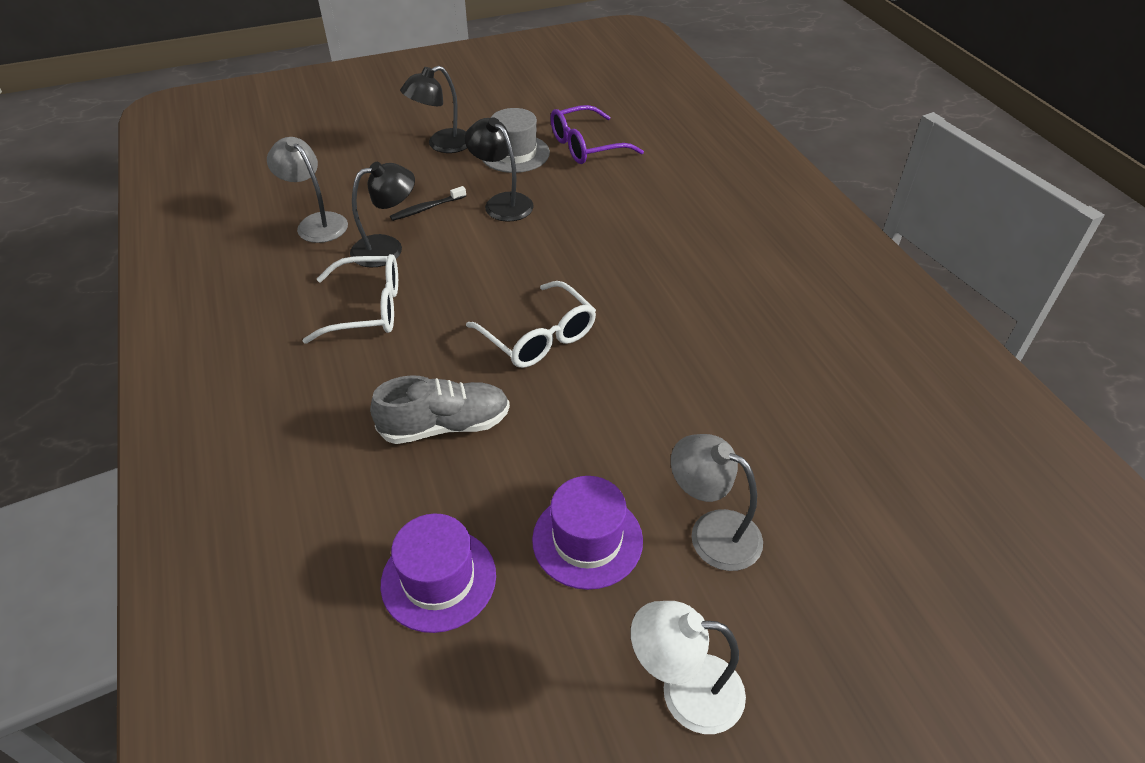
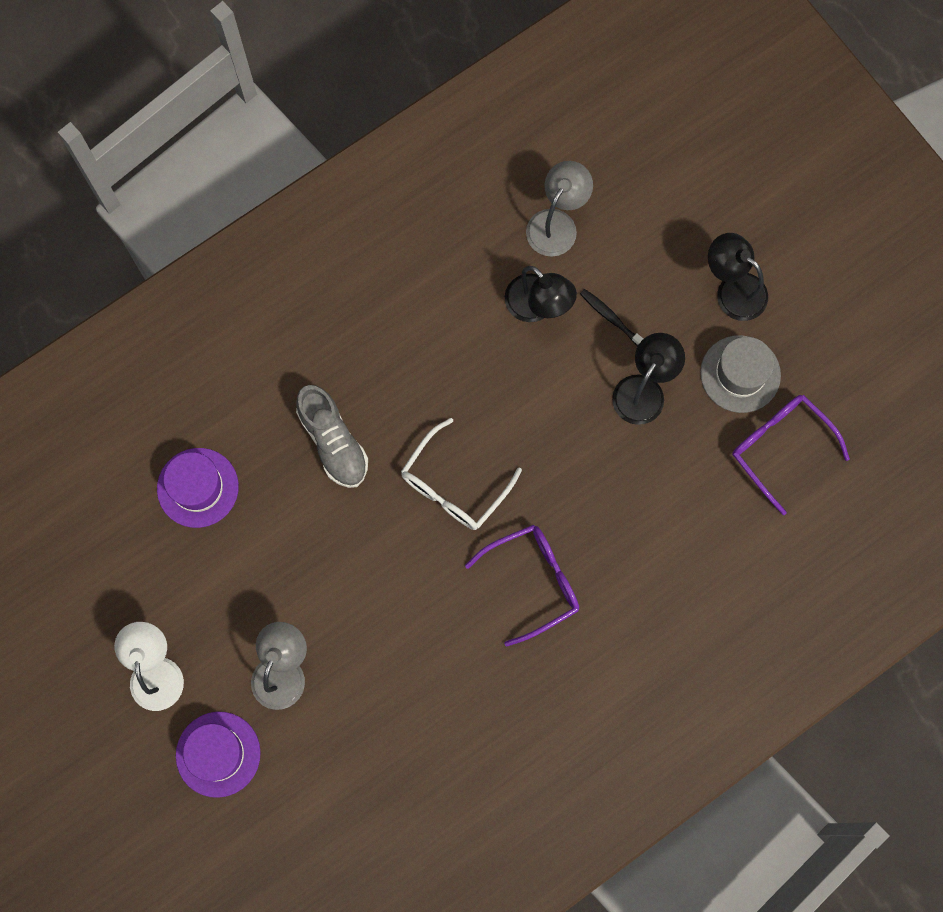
camera: 75 degrees right, 30 degrees up
(368, 309) = (449, 325): white glasses -> none
(587, 540) = (253, 581): purple hat -> purple hat (218, 754)
(659, 300) = (533, 581): none -> purple glasses

